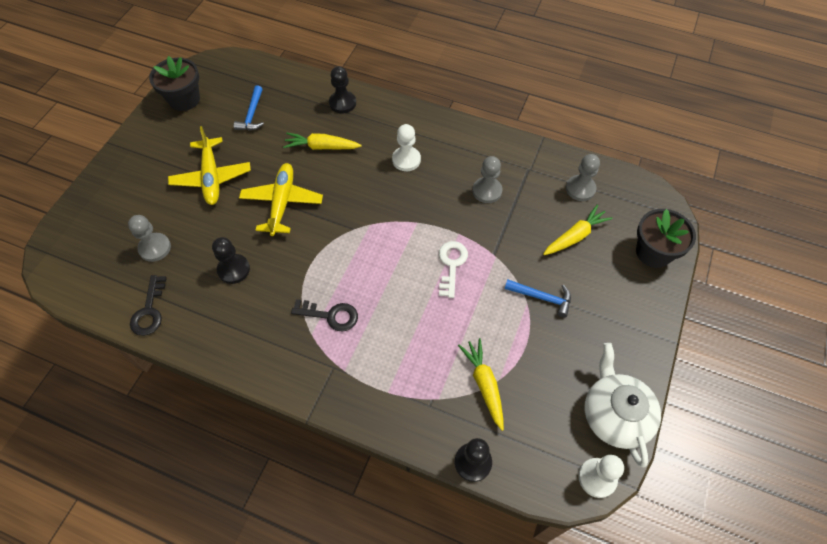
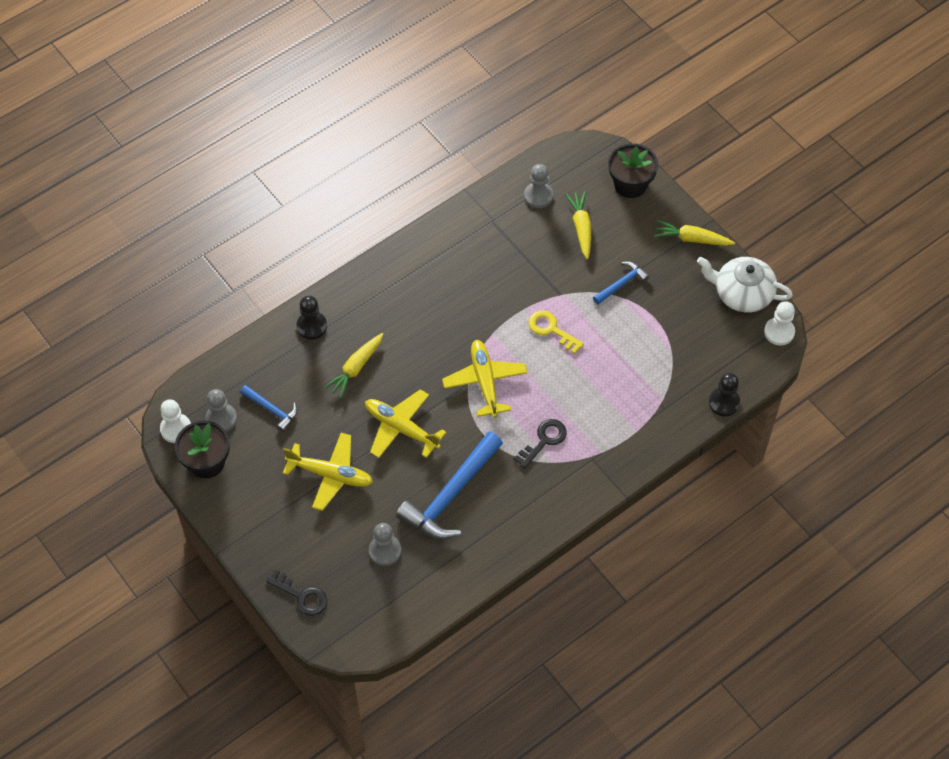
camera: 60 degrees left, 0 degrees up
(149, 311) = (452, 577): black key -> black key (302, 596)
(233, 269) = (450, 495): black pawn -> blue hammer
(364, 240) = (485, 381): none -> yellow plane
(406, 160) = (418, 307): white pawn -> white pawn (176, 429)
(451, 264) = (551, 330): white key -> yellow key
(484, 384) = (669, 363): yellow carrot -> yellow carrot (692, 239)
(487, 191) = (494, 264): grey pawn -> grey pawn (221, 419)

